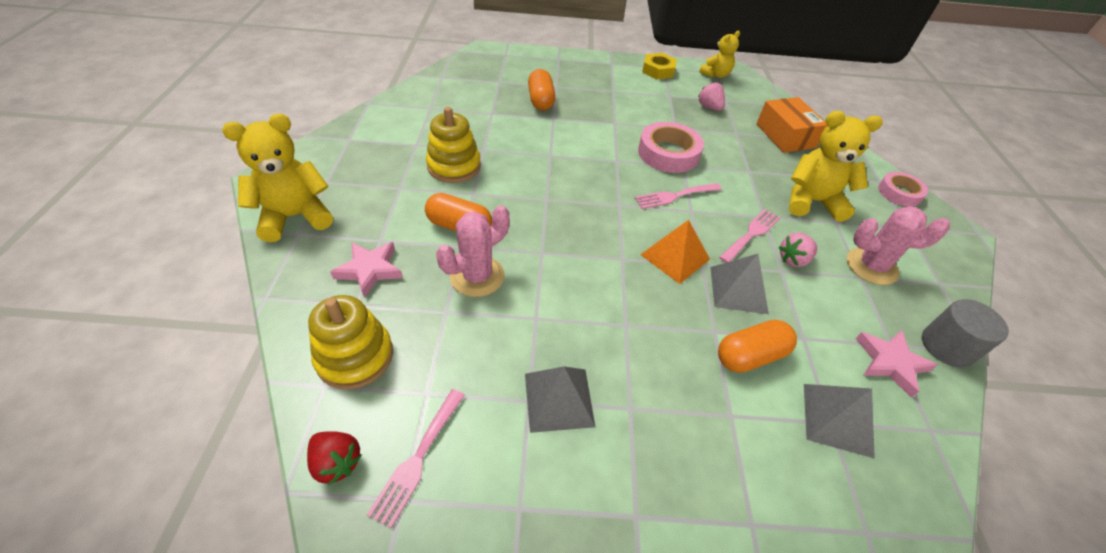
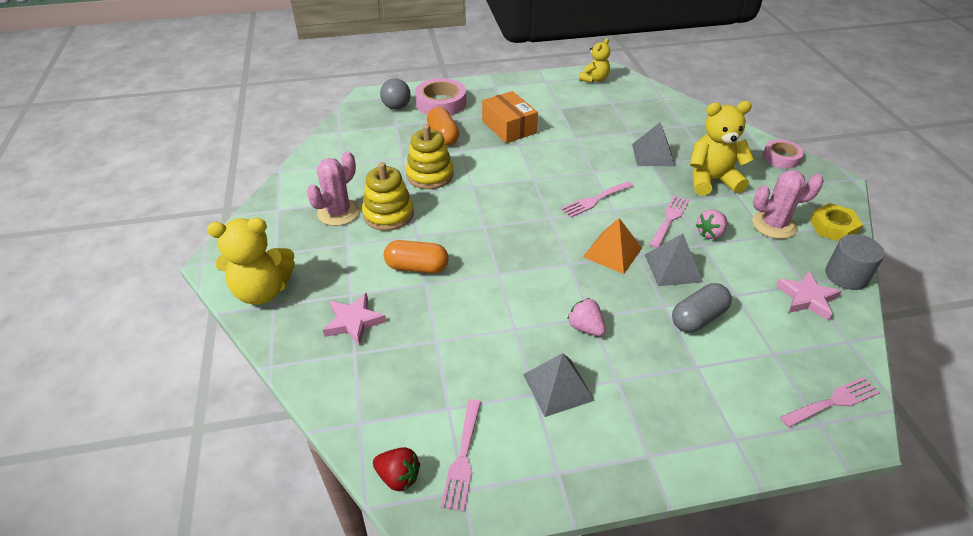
camera: 10 degrees left, 5 degrees down
(295, 216) = (262, 291): yellow teddy bear -> yellow teddy bear turned 150 degrees counterclockwise
(355, 356) = (374, 394): yellow stacking toy -> yellow stacking toy (430, 175)
(477, 276) = (450, 306): pink cactus -> pink cactus (338, 212)
(506, 65) = (396, 107): none -> grey ball
(658, 70) = (541, 85): yellow nut -> yellow nut (833, 227)
(668, 153) = (576, 163): pink tape -> pink tape (441, 103)
(709, 107) = (598, 112): pink strawberry -> pink strawberry (585, 327)
(750, 356) = (698, 318): orange capsule -> grey capsule
(785, 136) = (673, 125): orange box -> orange box (509, 127)
(837, 419) = (777, 350): grey pyramid -> grey pyramid (653, 155)
(893, 507) = (833, 402): none -> pink fork

